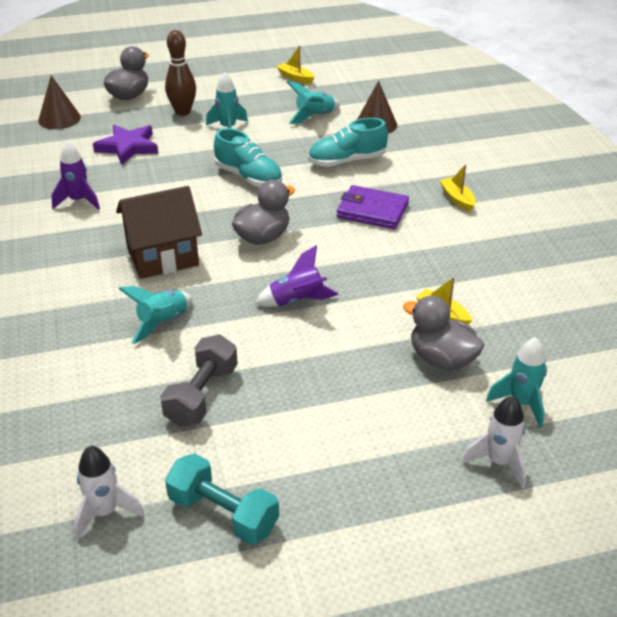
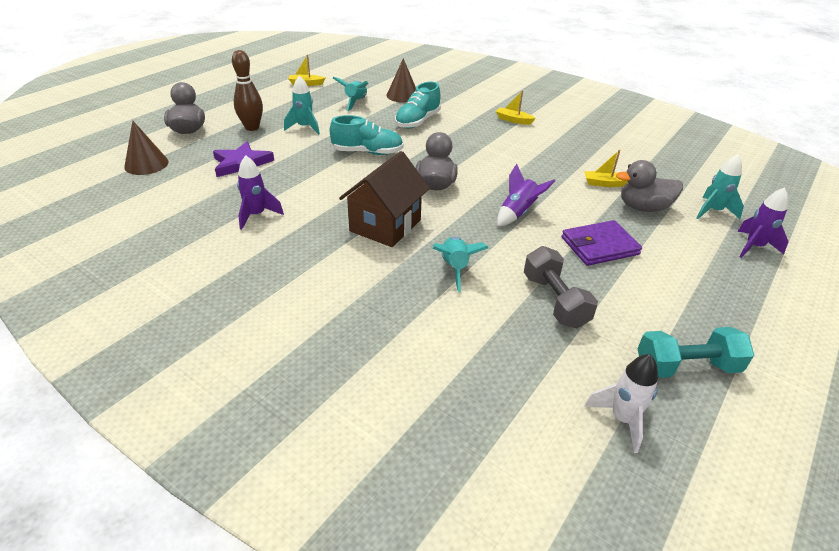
camera: 40 degrees left, 0 degrees up
(372, 211) = (477, 143): purple wallet -> purple wallet (599, 246)
(499, 462) = (754, 247): white rocket -> purple rocket

